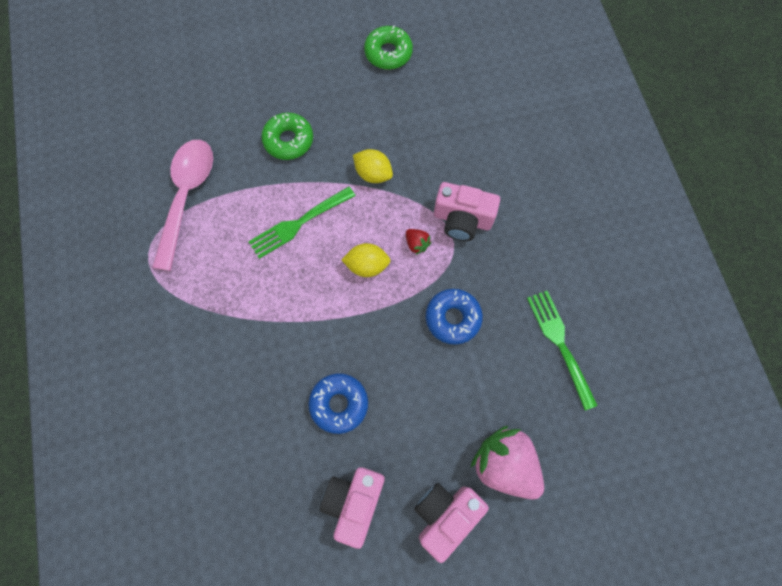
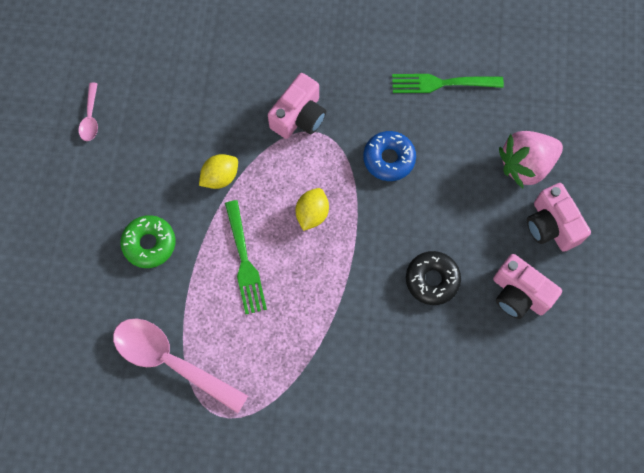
camera: 70 degrees left, 0 degrees up
(339, 404) = (432, 280): blue donut -> black donut
(388, 53) = (90, 117): green donut -> pink spoon
(416, 244) = (307, 164): red strawberry -> none

